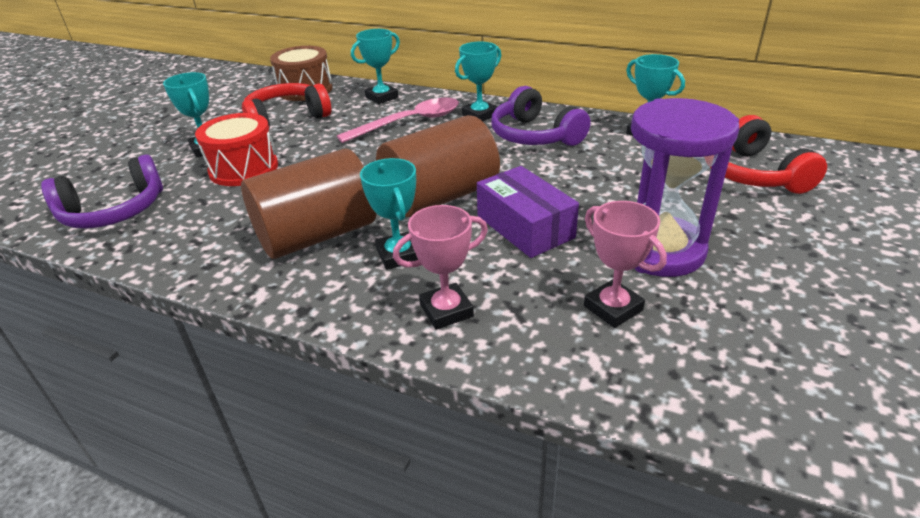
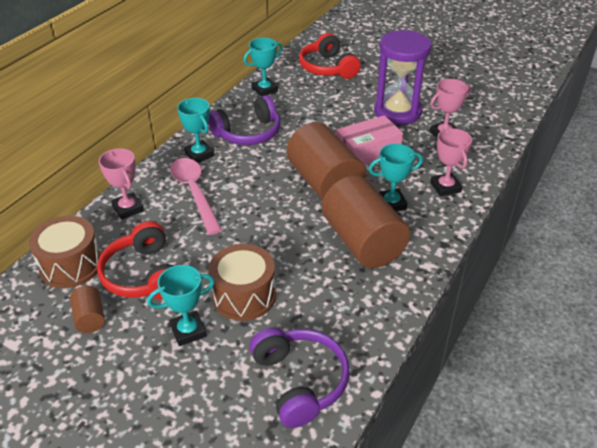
camera: 85 degrees left, 5 degrees up
(239, 107) = (90, 318): none -> brown cylinder
(244, 168) = (244, 296): red drum -> brown drum
(382, 97) = (128, 208): turquoise trophy -> pink trophy
(525, 226) = (367, 151): purple box -> pink box
(752, 173) = (327, 68): red headphones -> red headphones turned 75 degrees clockwise

